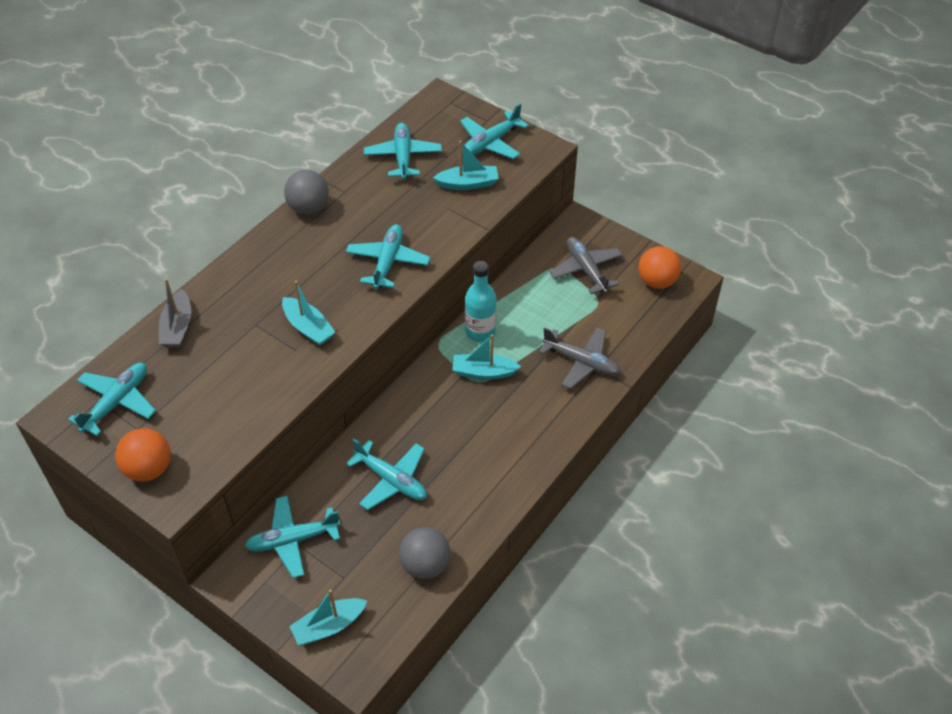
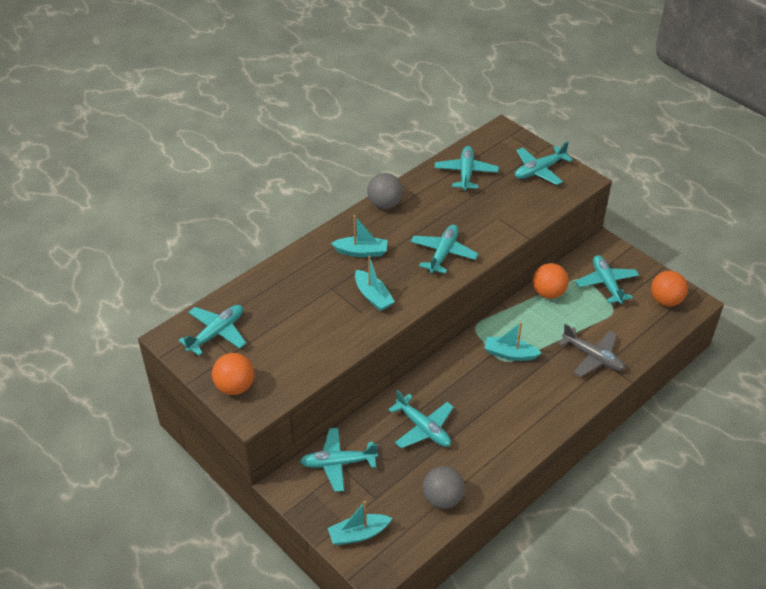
camera: 10 degrees right, 5 degrees down
(177, 327) = (270, 283): grey boat -> none
(468, 184) = (516, 200): turquoise boat -> turquoise boat (361, 252)
(480, 332) = (511, 321): turquoise bottle -> none
(519, 290) = (548, 293): none -> orange ball
(586, 270) = (606, 283): grey plane -> turquoise plane

